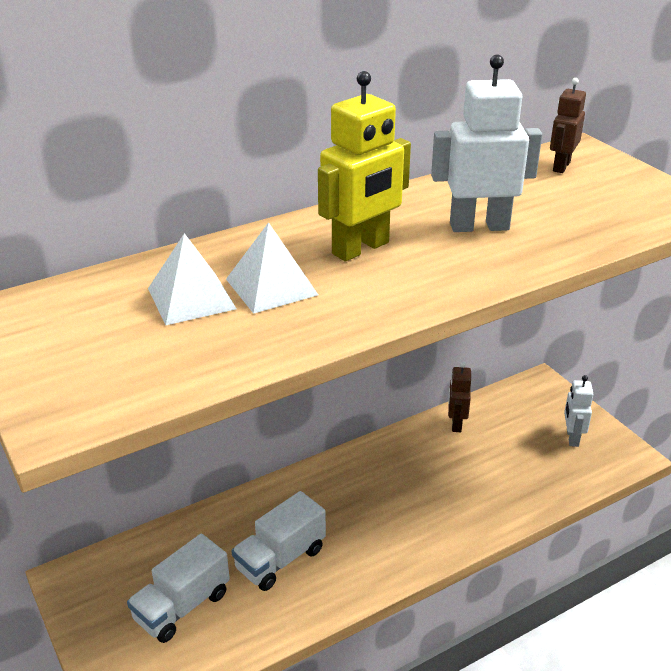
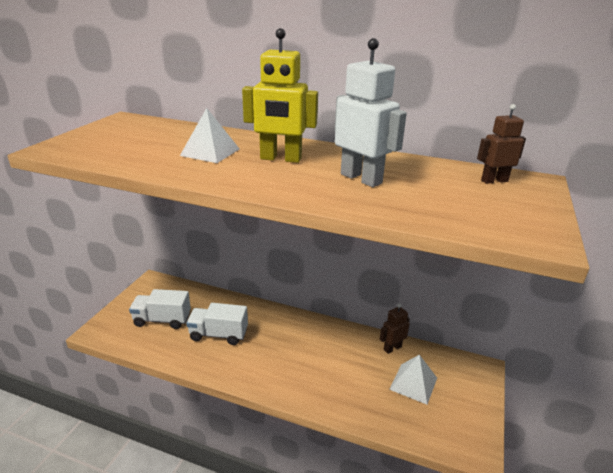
camera: 50 degrees right, 5 degrees down
(191, 298) = (177, 141): white pyramid -> white pyramid (413, 383)
(572, 438) = (451, 409): white robot -> none

